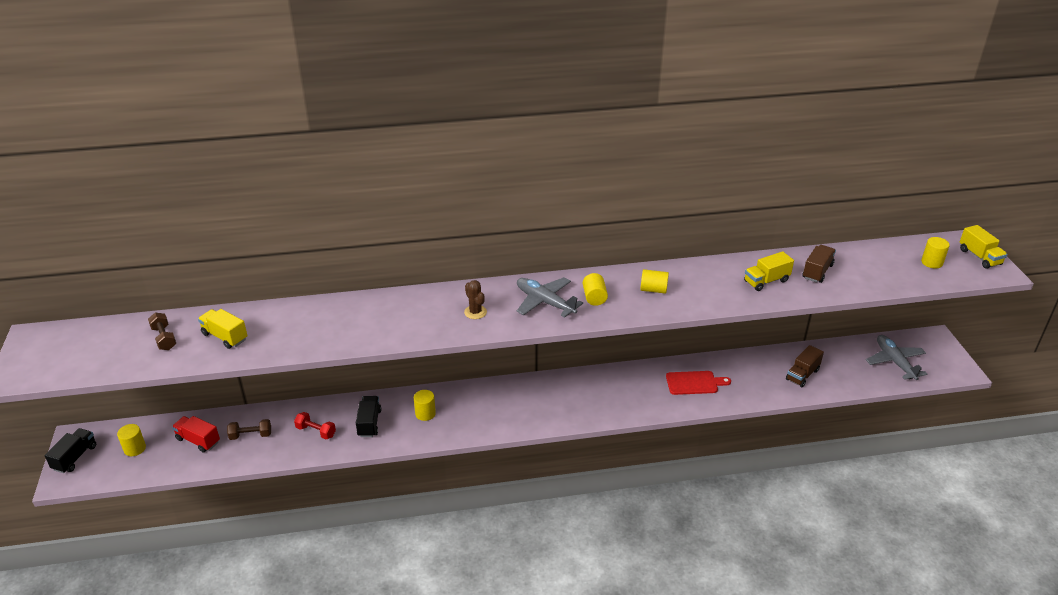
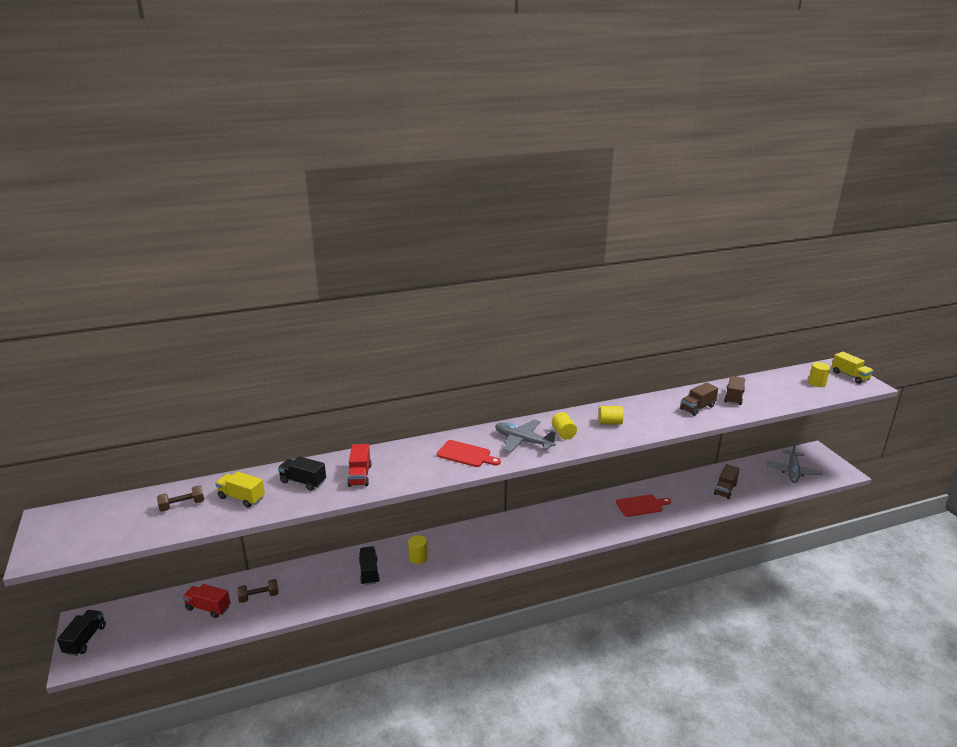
camera: 10 degrees left, 10 degrees down
(135, 448) = (146, 623): yellow cylinder -> none
(164, 338) = (182, 505): brown dumbbell -> brown dumbbell turned 75 degrees counterclockwise
(292, 325) = (303, 482): none -> black truck
(316, 431) = (321, 585): red dumbbell -> none
(353, 325) = (360, 475): none -> red truck
(475, 312) = (466, 454): brown cactus -> red cutting board
(766, 281) = (697, 408): yellow truck -> brown truck
(894, 362) = (792, 471): grey plane -> grey plane turned 135 degrees counterclockwise

